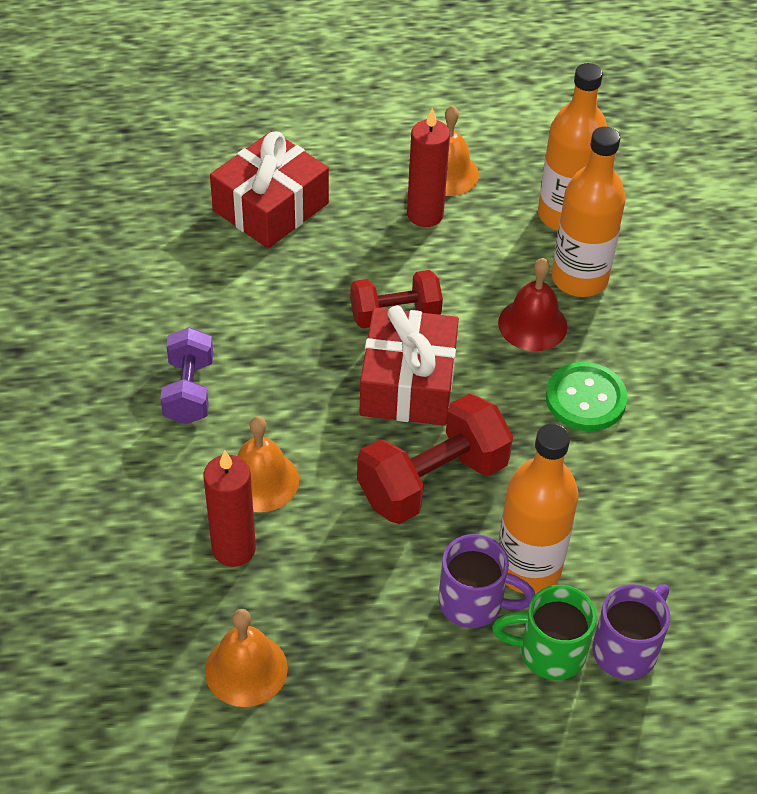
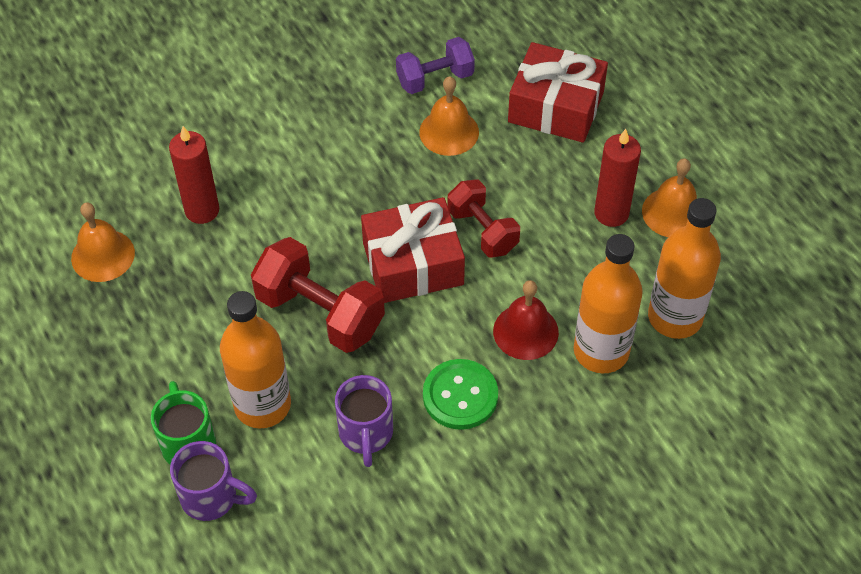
camera: 70 degrees right, 5 degrees up
(189, 391) = (335, 129): purple dumbbell -> purple dumbbell (435, 79)
(261, 480) = (271, 204): orange bell -> orange bell (449, 132)
(474, 603) = (214, 378): purple mug -> purple mug (366, 434)

